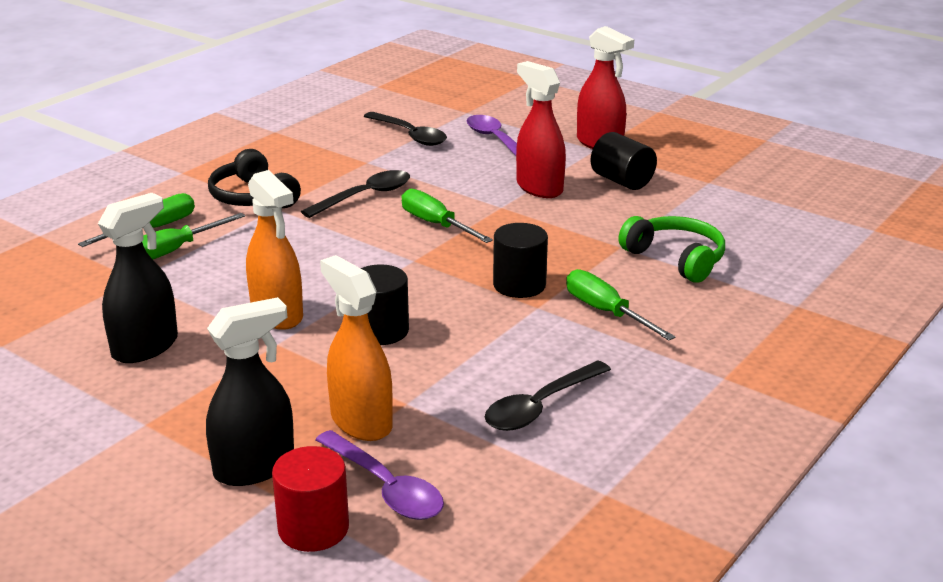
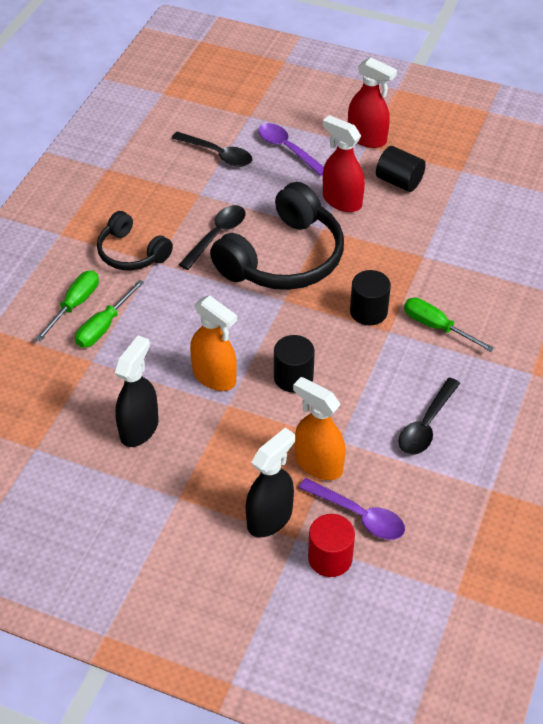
camera: 15 degrees left, 20 degrees up
(436, 224) = (283, 258): green screwdriver -> black headphones
(675, 259) = (465, 262): green headphones -> none

